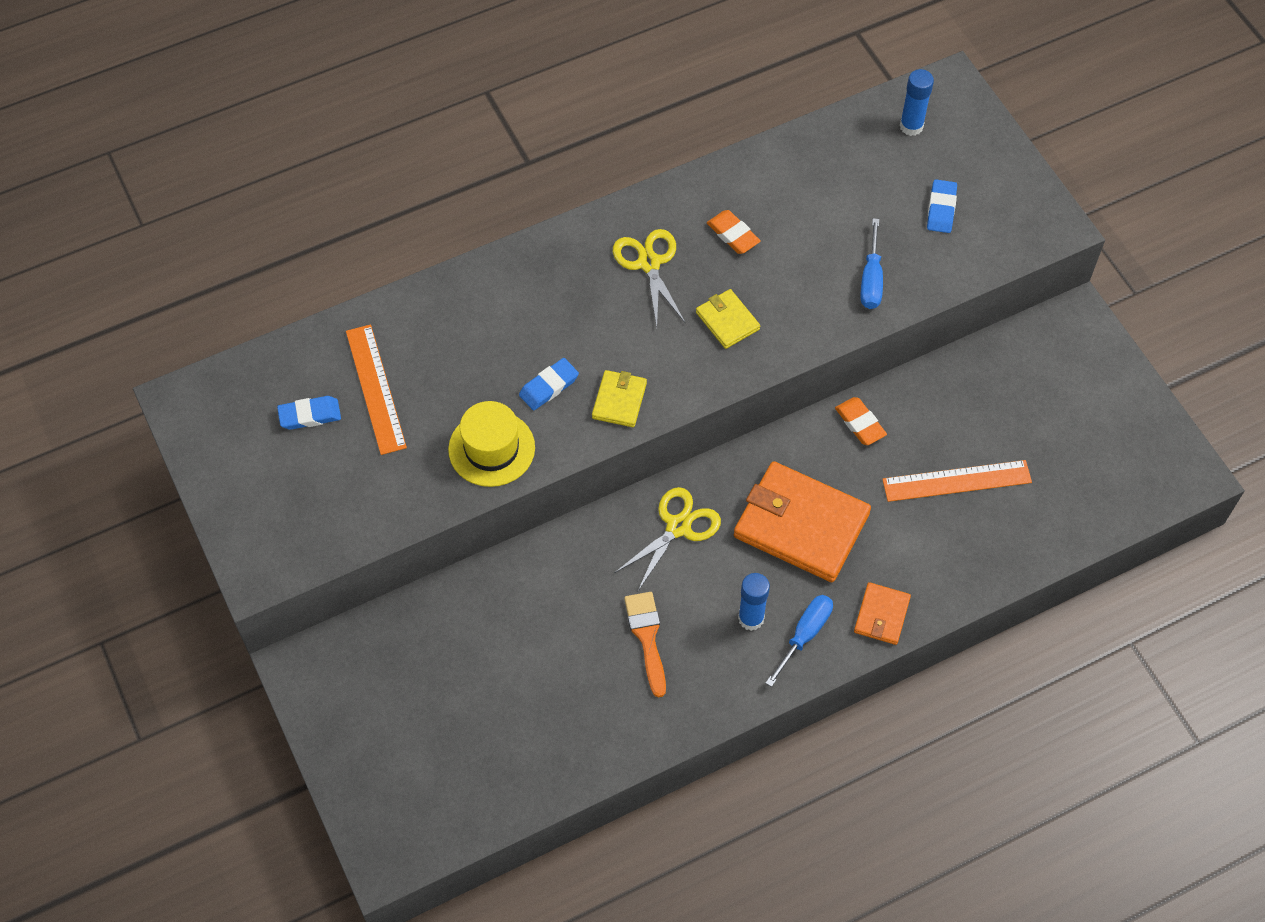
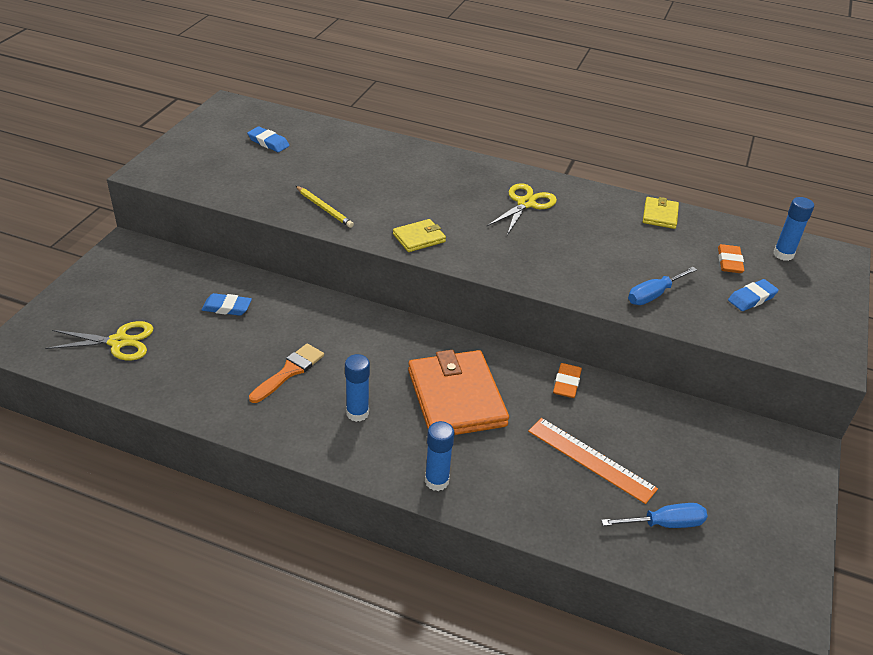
camera: 45 degrees right, 20 degrees down
(376, 389) = (312, 154): orange ruler -> none
(491, 448) = (324, 208): yellow hat -> yellow pencil
(549, 387) = (392, 208): blue eraser -> blue eraser (227, 307)
(678, 527) = (386, 342): yellow scissors -> yellow scissors (119, 342)
(727, 321) = (533, 251): yellow wallet -> yellow wallet (660, 215)
(733, 235) = (593, 224): orange eraser -> orange eraser (729, 262)
(804, 635) = (374, 448): blue screwdriver -> blue screwdriver (664, 524)
(881, 615) = (436, 481): orange wallet -> blue glue stick

